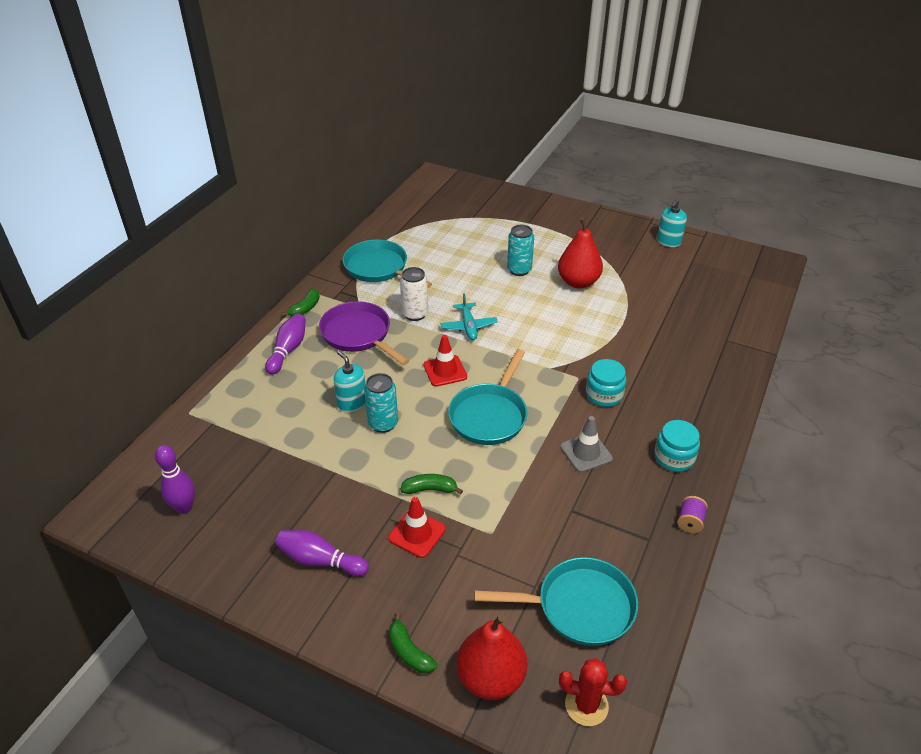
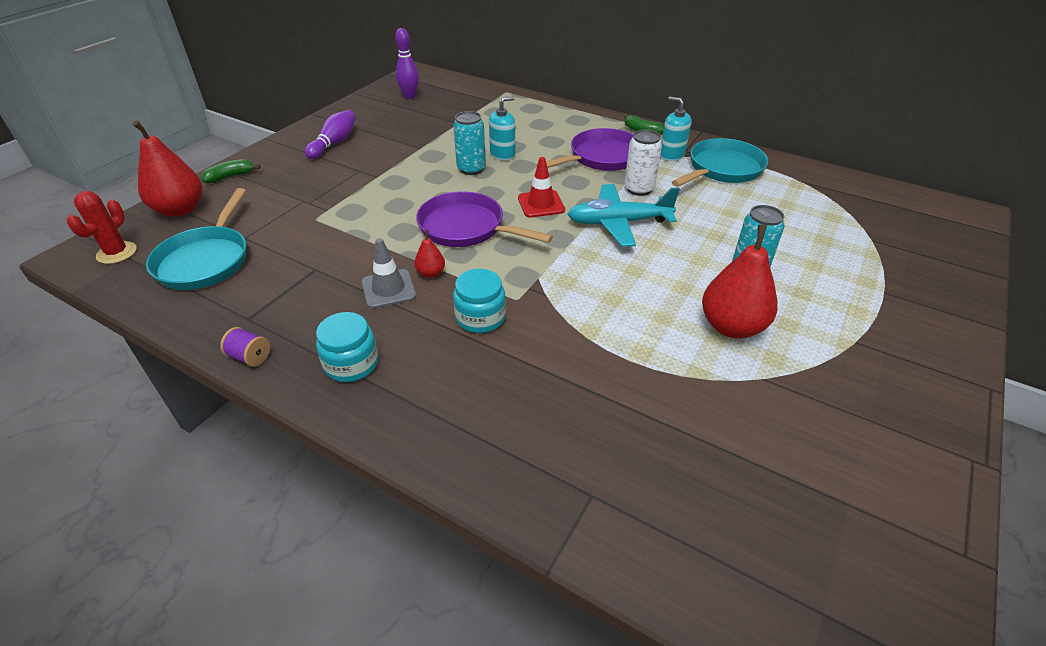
camera: 95 degrees right, 0 degrees up
(288, 350) = (579, 125): purple bowling pin -> none
(417, 533) = (336, 182): red traffic cone -> none
(430, 489) = (381, 190): green banana -> none
(468, 326) = (618, 223): turquoise plane -> turquoise plane, size x1.55
(489, 415) = (466, 228): turquoise pan -> purple pan
(559, 429) = (431, 273): none -> red pear
(668, 241) = (908, 476): turquoise soap dispenser -> turquoise soap dispenser (671, 155)

